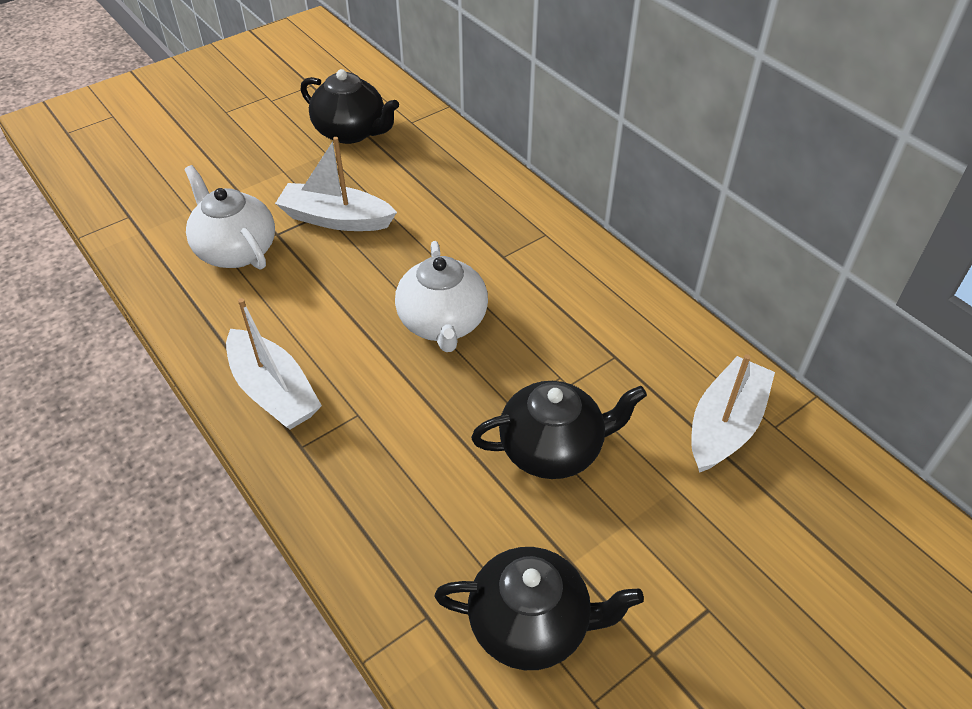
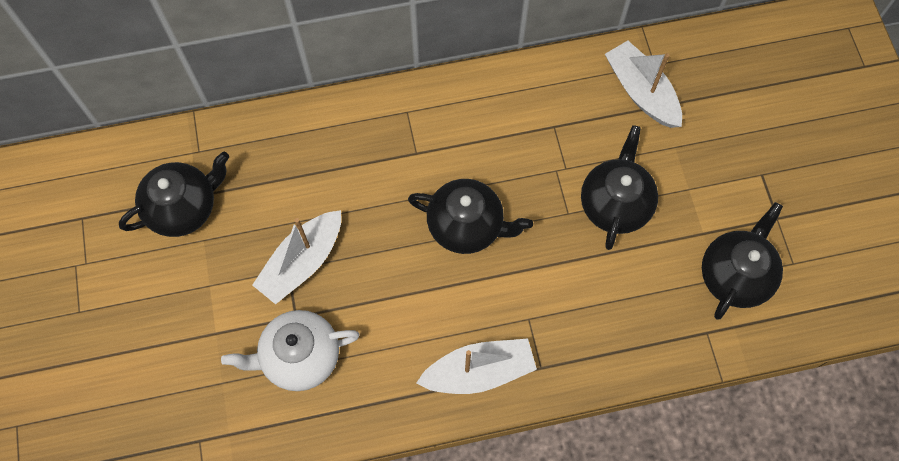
camera: 65 degrees left, 20 degrees up
(443, 323) = (466, 226): white teapot -> black teapot

